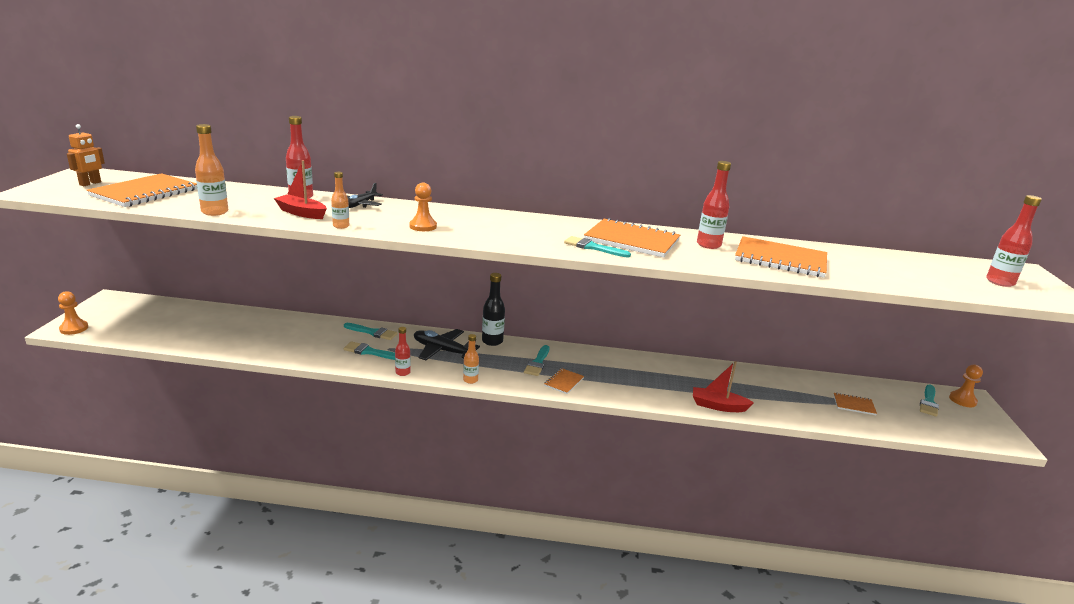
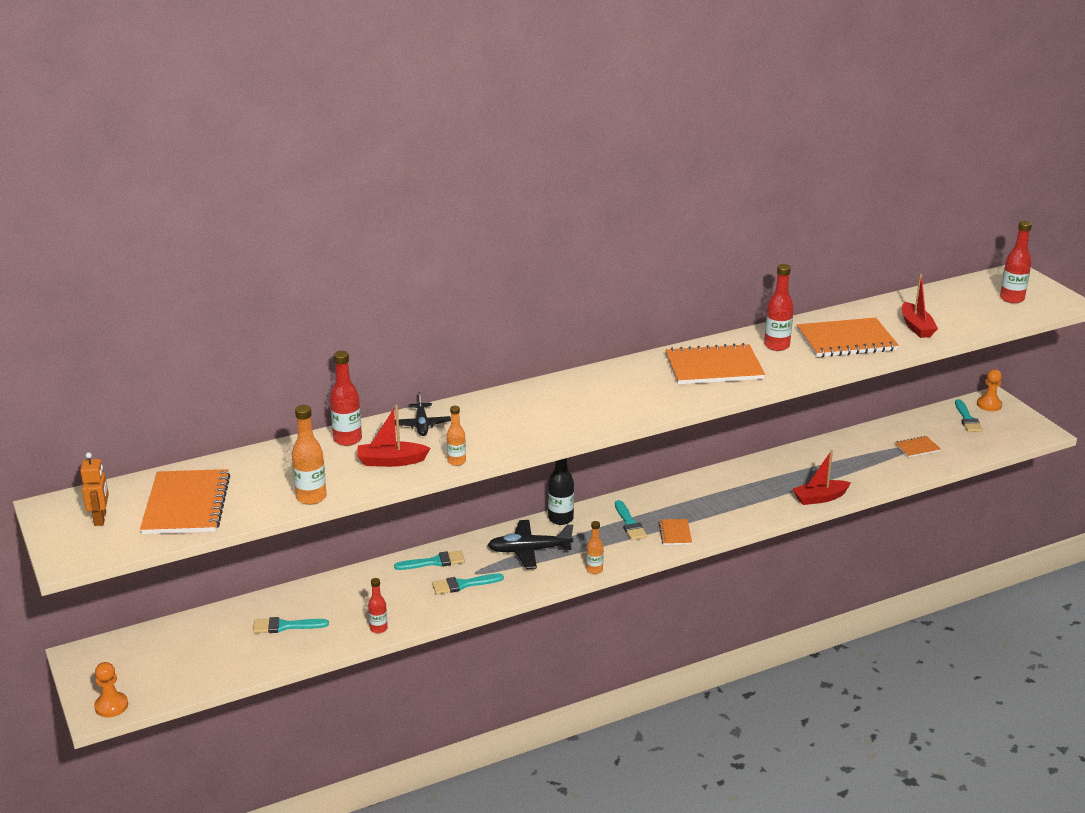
camera: 30 degrees left, 5 degrees up
(403, 372) = (525, 591): red bottle -> red bottle (378, 628)
(423, 226) = (525, 428): orange pawn -> none
(593, 247) = (696, 391): turquoise brush -> turquoise brush (285, 626)
(866, 271) = (916, 327): none -> red boat

